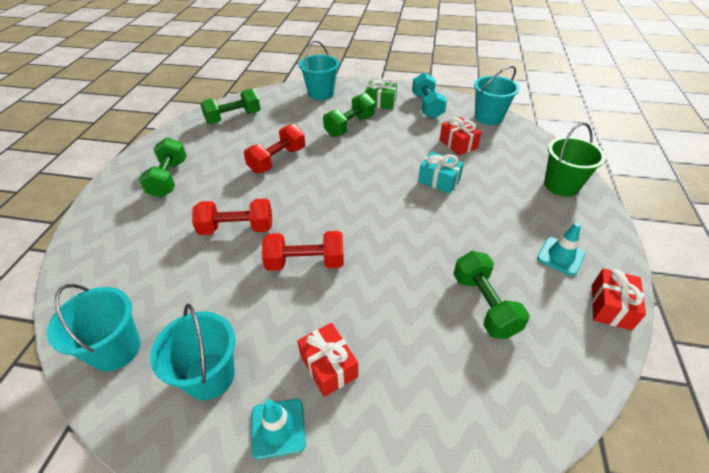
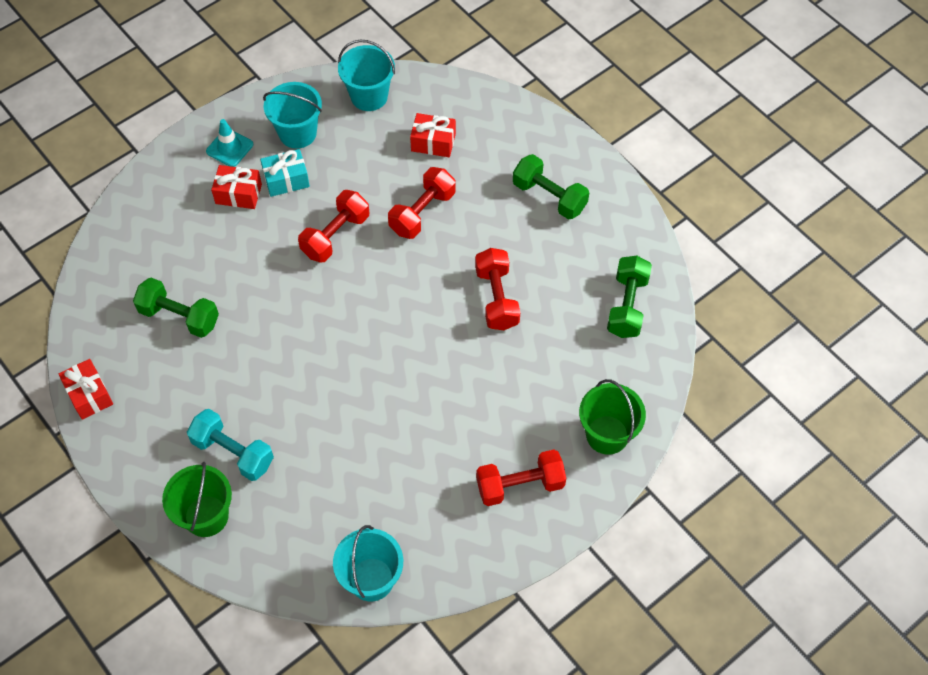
camera: 130 degrees right, 15 degrees up
(321, 93) = (607, 435): turquoise bucket -> green bucket
(349, 126) = (498, 409): green dumbbell -> none
(380, 103) = (520, 485): green gift -> red dumbbell
(427, 106) = (461, 532): turquoise dumbbell -> turquoise dumbbell (233, 452)
(439, 180) = (324, 413): turquoise gift -> turquoise gift (286, 180)
(458, 144) = (358, 489): red gift -> red gift (433, 142)
(560, 256) = (153, 414): turquoise traffic cone -> none

